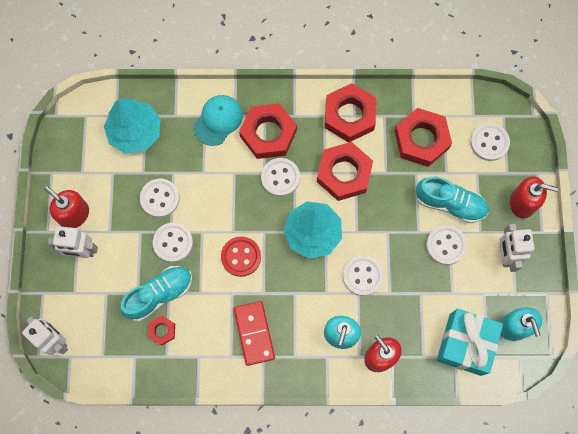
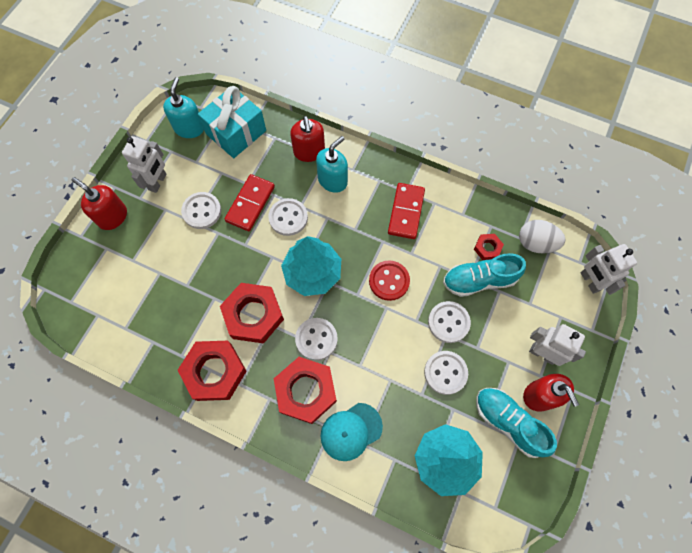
camera: 155 degrees left, 5 degrees down
(117, 357) = (535, 243): none -> white egg
(405, 273) = (250, 204): none -> red domino
(421, 140) = (161, 314): red nut -> none
(450, 203) = (175, 244): turquoise shoe -> turquoise shoe (508, 422)
(489, 142) = (102, 282): white button -> none

